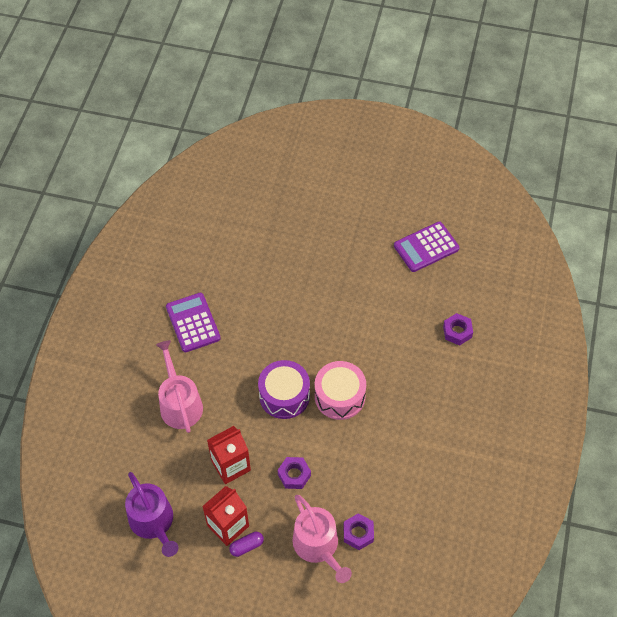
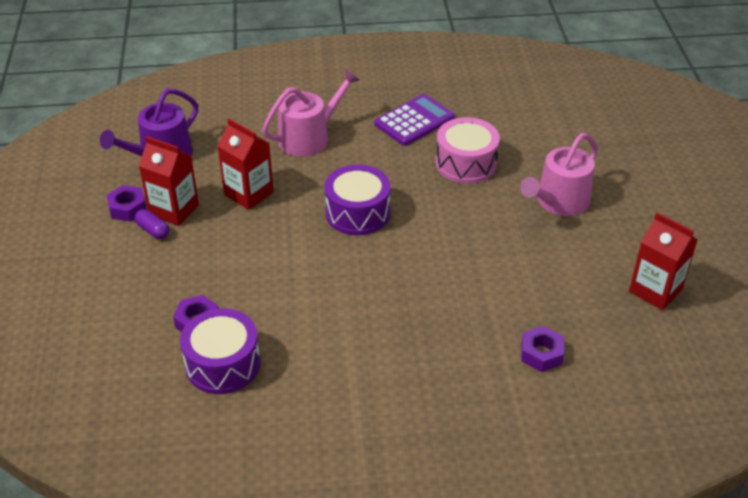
camera: 70 degrees right, 15 degrees down
(294, 475) = (256, 246): purple nut -> purple nut (127, 208)
(318, 546) = (170, 289): pink watering can -> pink watering can (559, 202)
(339, 396) = (380, 260): pink drum -> pink drum (466, 163)
(404, 525) = (223, 364): none -> purple drum
(426, 247) = (655, 290): purple calculator -> red carton

